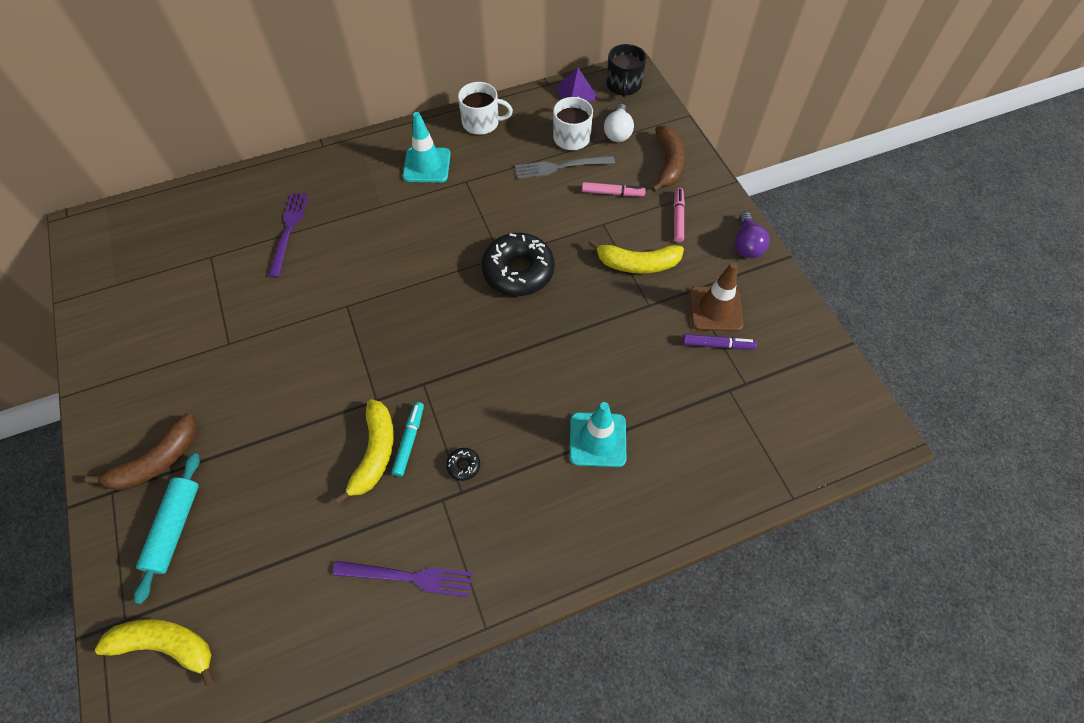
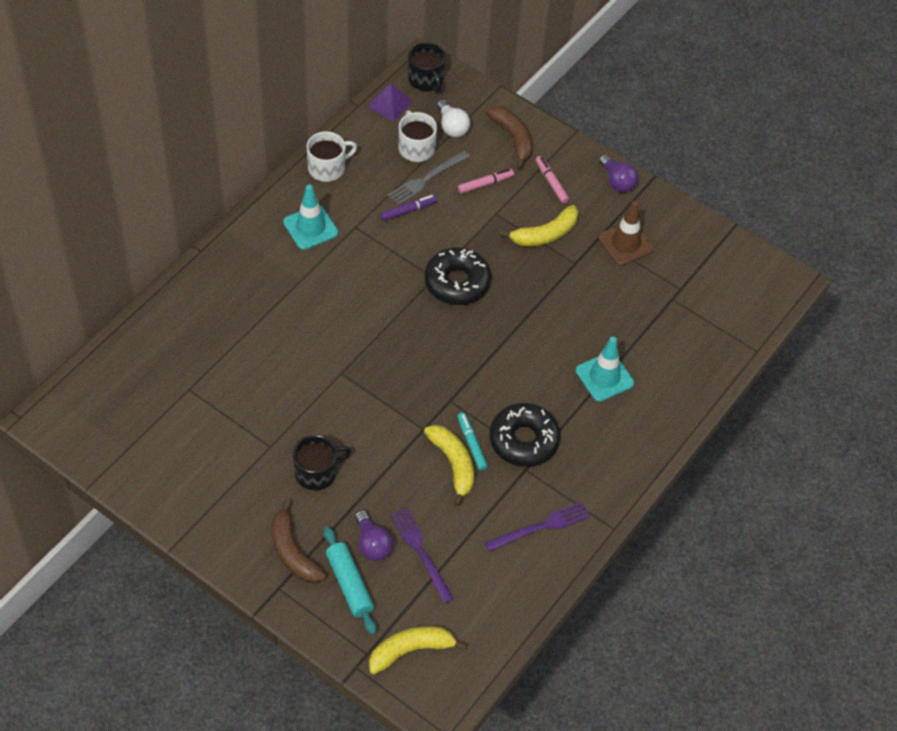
camera: 35 degrees left, 5 degrees down
(156, 461) = (293, 552): brown banana -> brown banana turned 135 degrees clockwise
(231, 495) = (372, 544): none -> purple light bulb
(246, 391) = (317, 472): none -> black mug
(289, 231) = (238, 337): purple fork -> purple fork (421, 552)
(463, 465) = (523, 440): black donut -> black donut, size x2.49
(717, 345) = (644, 270): purple marker -> purple marker (408, 210)

